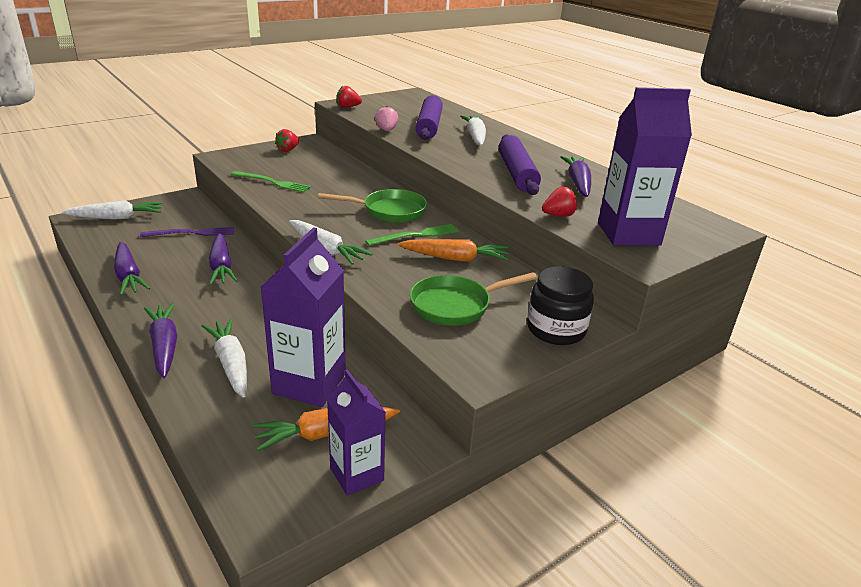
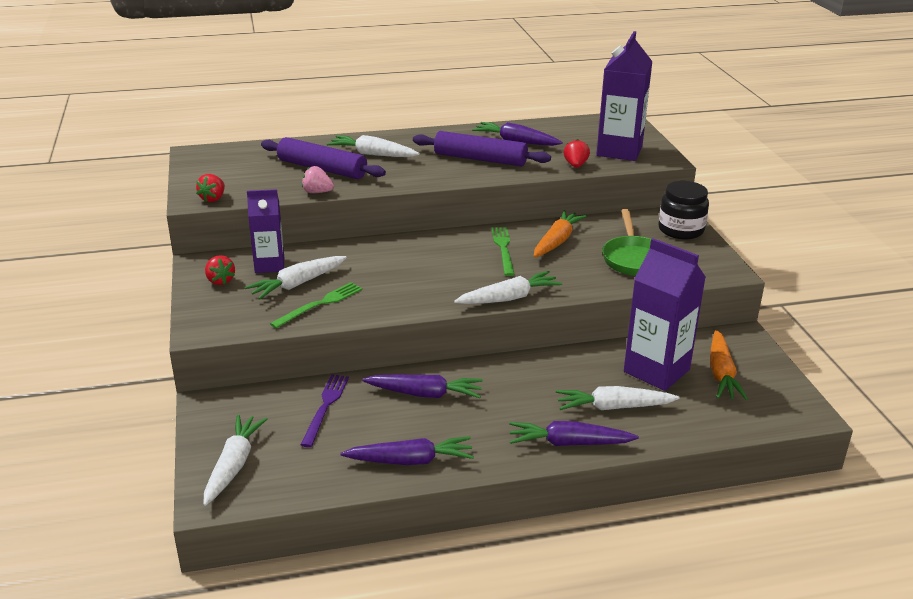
camera: 65 degrees left, 0 degrees up
(298, 171) = (297, 284): none -> white carrot
(356, 474) = (768, 368): purple carton -> purple carton (269, 265)
(389, 211) = (443, 251): green pan -> none

